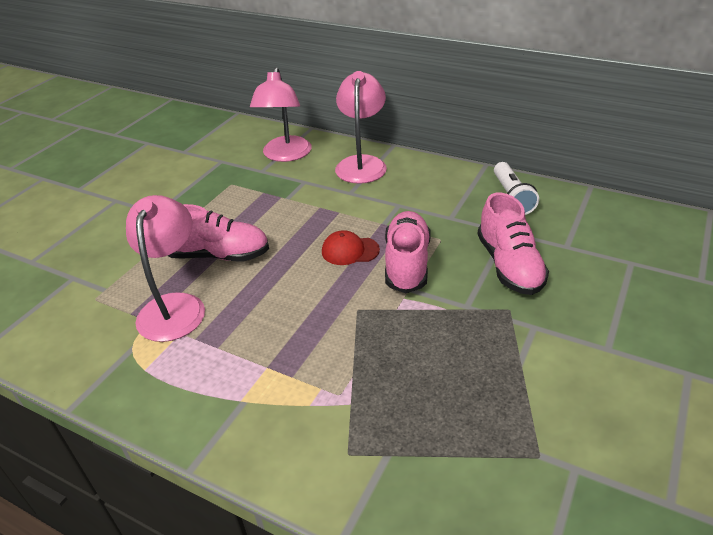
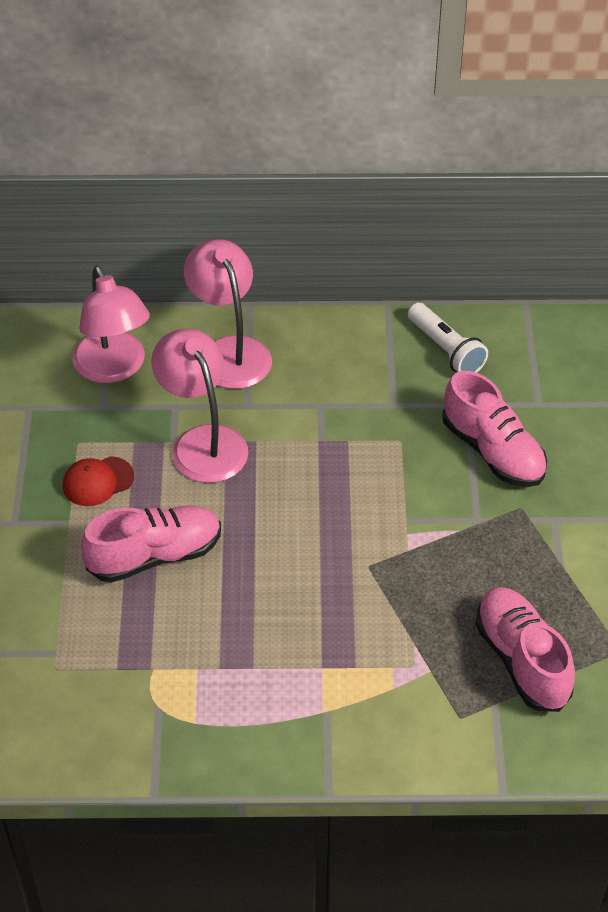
camera: 30 degrees left, 10 degrees up
(174, 306) = (161, 640): pink lamp -> pink lamp (203, 442)
(350, 251) = (308, 493): red cap -> red cap (98, 481)
(407, 263) = (383, 488): pink shoe -> pink shoe (521, 660)

